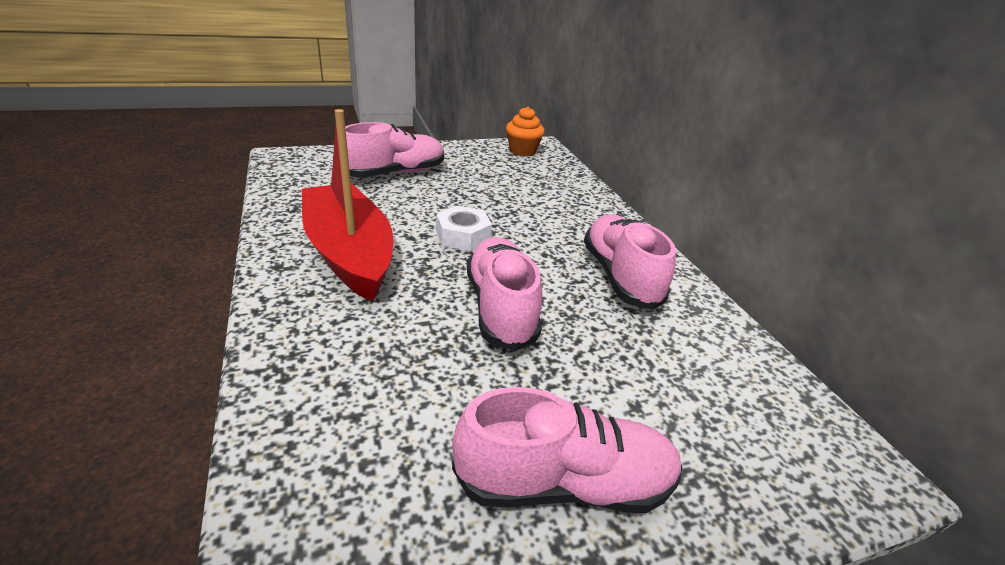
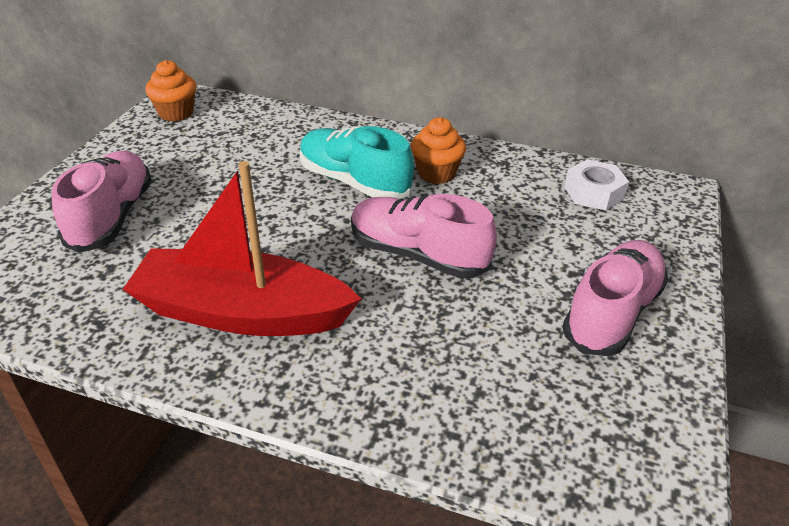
camera: 50 degrees left, 5 degrees up
(463, 236) = (292, 226): white nut -> white nut (593, 192)
(550, 241) = (354, 182): none -> turquoise shoe
(620, 276) = (436, 173): pink shoe -> orange cupcake

